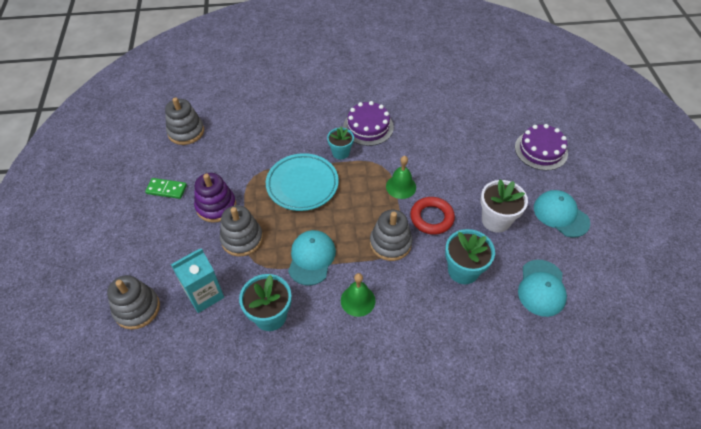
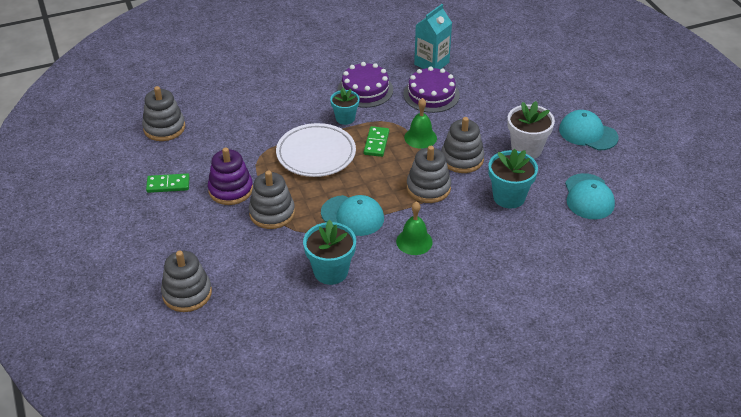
camera: 15 degrees left, 10 degrees down
(204, 294) = (254, 267): turquoise carton -> turquoise carton (431, 63)
(302, 185) = (316, 154): turquoise plate -> white plate
(311, 258) = (352, 216): turquoise cap -> turquoise cap turned 120 degrees clockwise
(359, 184) = (376, 143): none -> green domino
(431, 218) = (462, 159): red ring -> grey stacking toy
(541, 150) = (551, 81): purple cake -> purple cake (431, 94)

